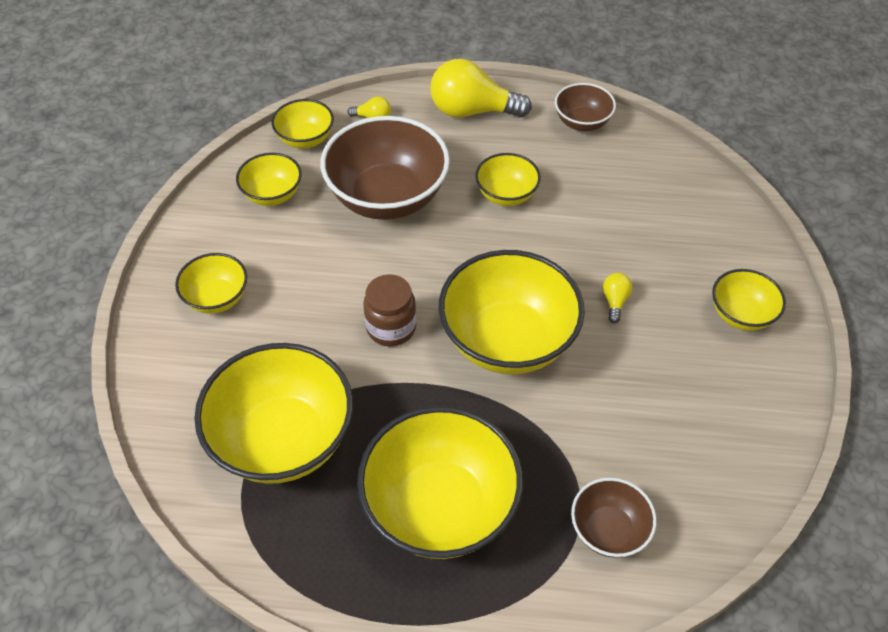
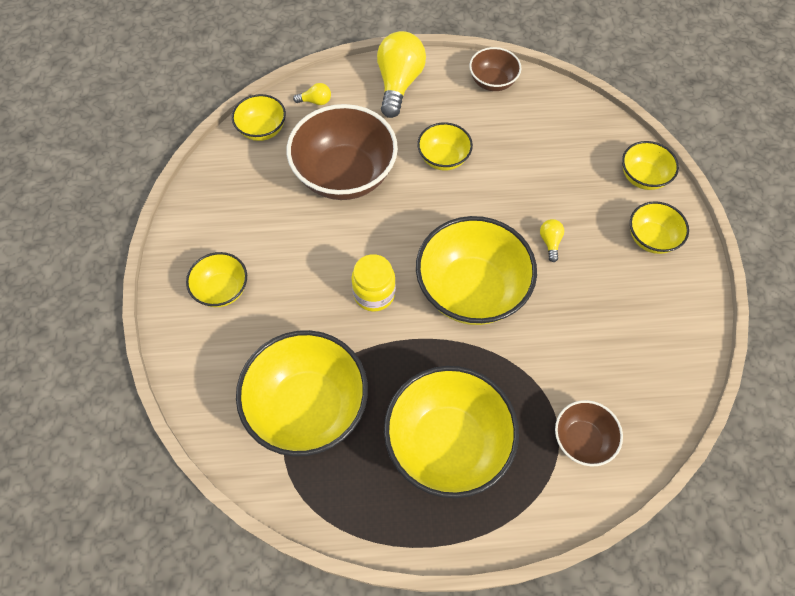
camera: 10 degrees left, 10 degrees up
(272, 194) = (246, 186): yellow bowl -> yellow bowl (643, 177)
(391, 328) = (374, 294): brown jar -> yellow jar
(472, 111) = (399, 83): yellow light bulb -> yellow light bulb turned 105 degrees clockwise

